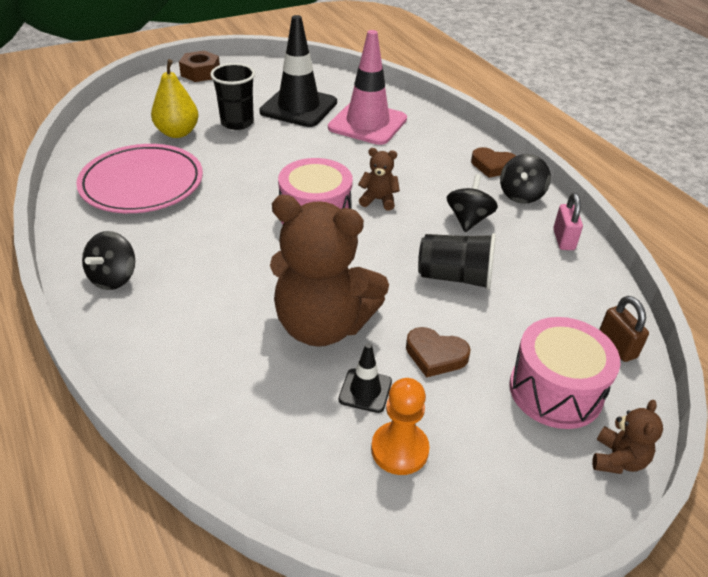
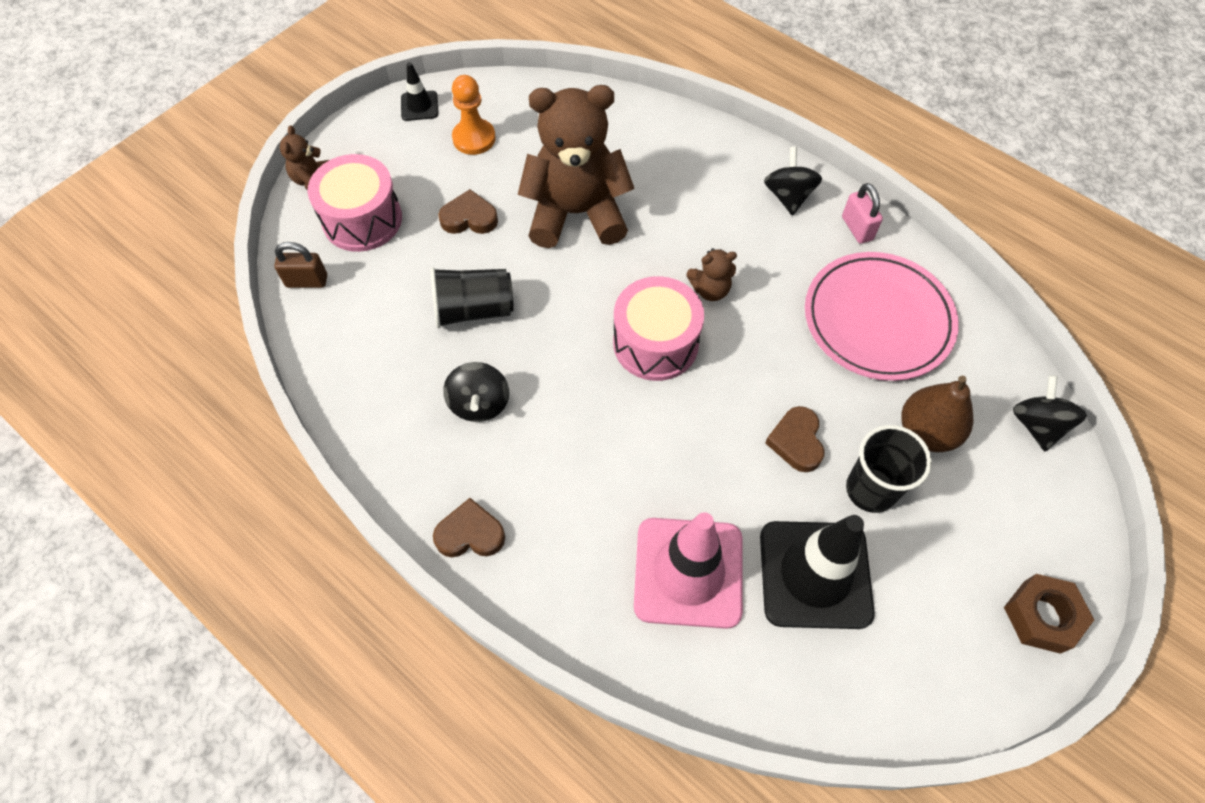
camera: 160 degrees right, 20 degrees up
(177, 133) = (926, 431): yellow pear -> brown pear
(261, 149) = (796, 441): none -> brown heart
(365, 390) = (515, 170): black traffic cone -> black traffic cone (419, 106)
(378, 200) = (597, 398): brown teddy bear -> brown teddy bear (710, 289)
(521, 195) = (421, 479): black spinning top -> black spinning top (1037, 425)
(563, 240) = (361, 411): pink padlock -> pink padlock (857, 228)
(617, 346) = (307, 281): brown padlock -> brown padlock turned 45 degrees counterclockwise

